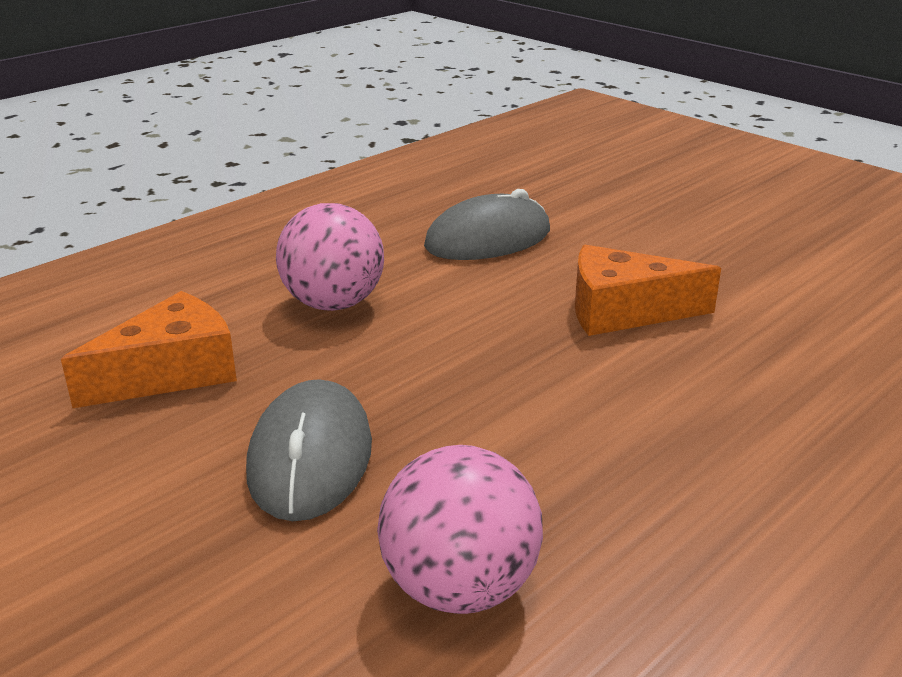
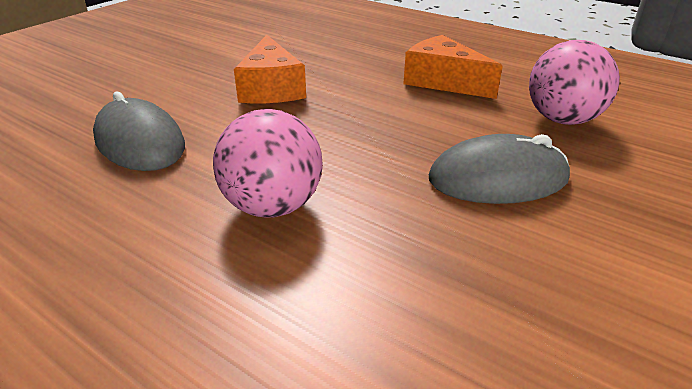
camera: 100 degrees left, 5 degrees up
(171, 372) = (430, 281): orange cheese -> orange cheese (443, 81)

